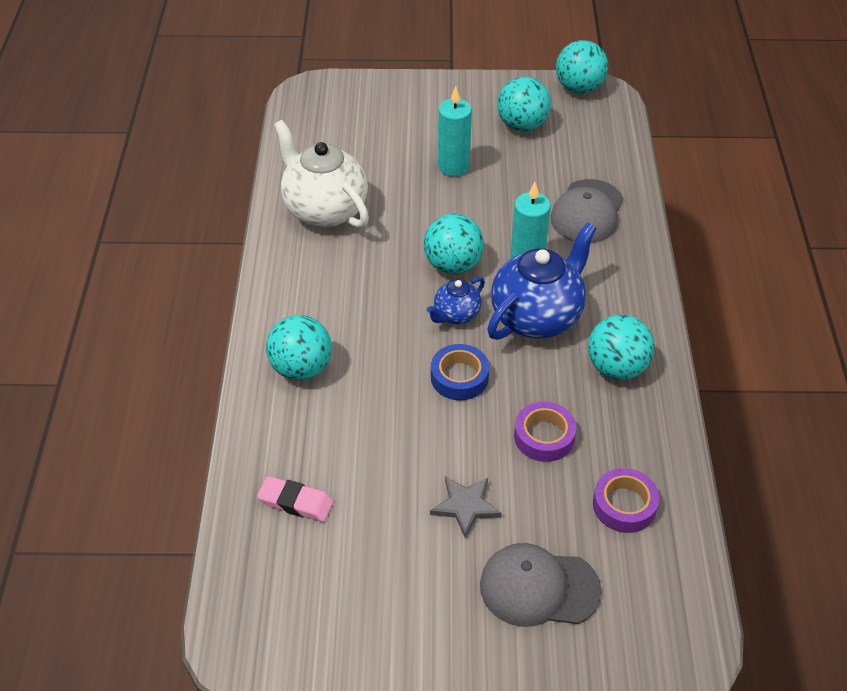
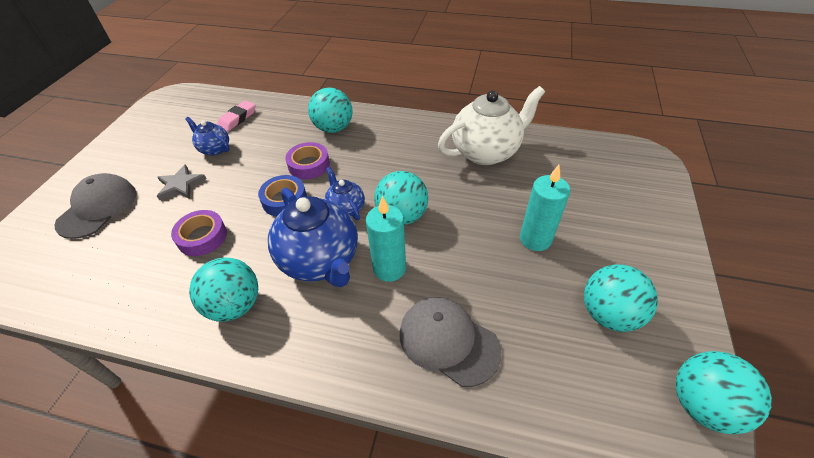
camera: 105 degrees right, 0 degrees up
(379, 500) = (214, 149): none -> blue teapot
(624, 505) = (111, 271): purple tape -> purple tape (309, 165)

